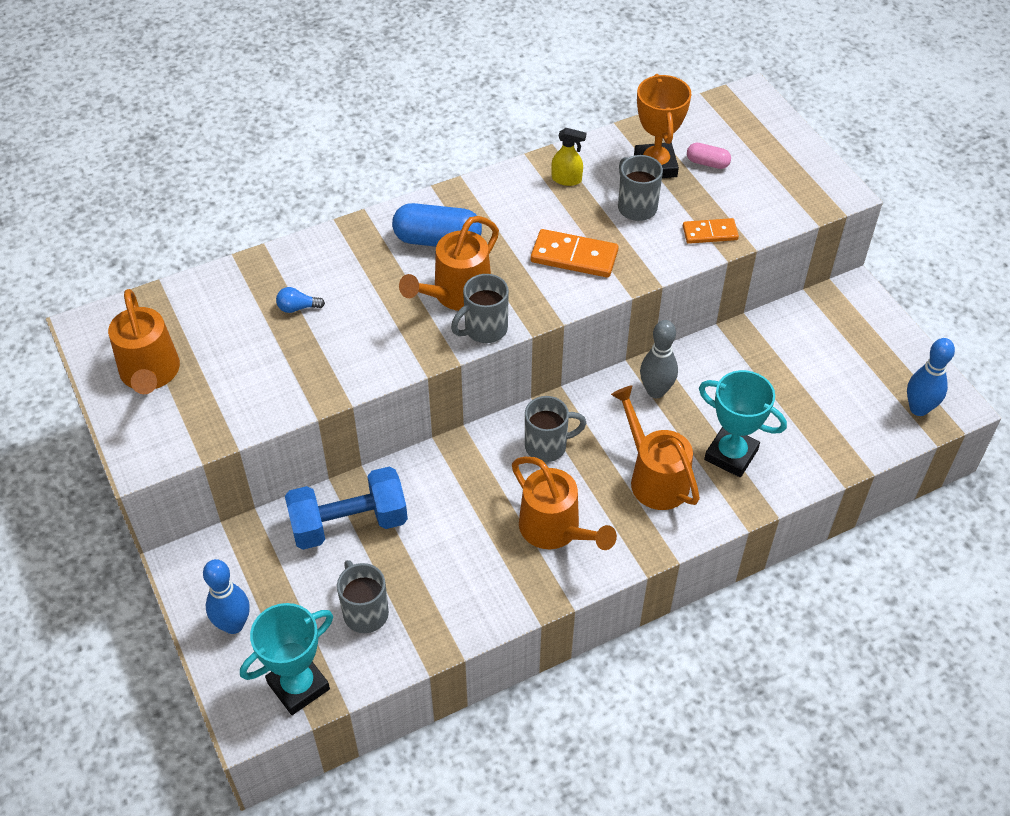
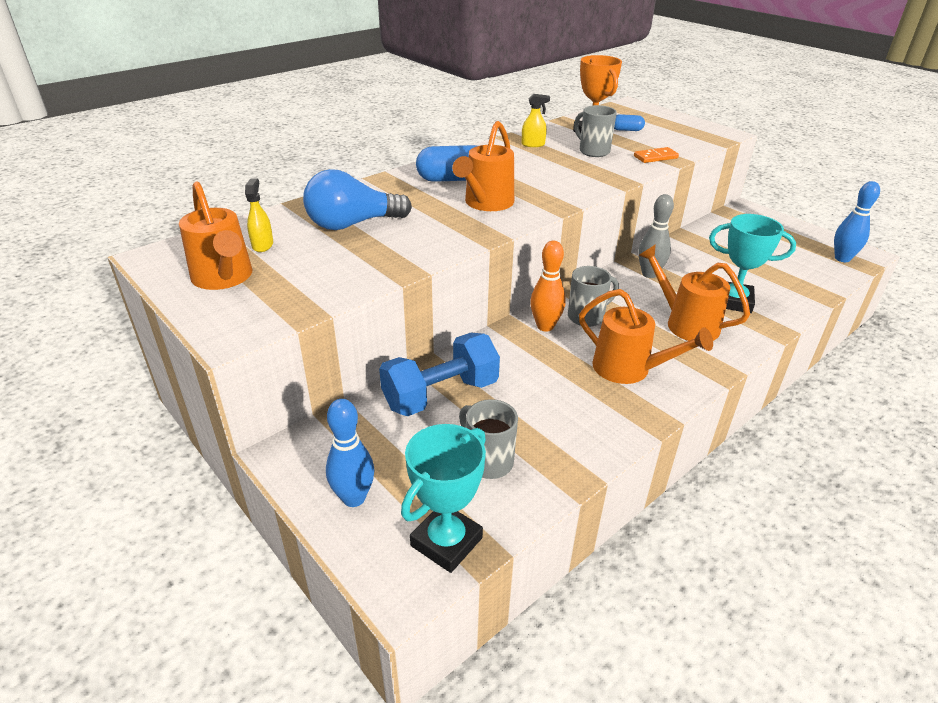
camera: 15 degrees left, 15 degrees down
(197, 327) = (262, 245): none -> yellow spray bottle
(297, 308) = (352, 224): blue light bulb -> blue light bulb, size x2.48
(484, 329) = (521, 218): grey mug -> none
(494, 451) = (545, 326): none -> orange bowling pin
(574, 257) = (565, 176): orange domino -> none
(707, 163) = (626, 130): pink capsule -> blue capsule

